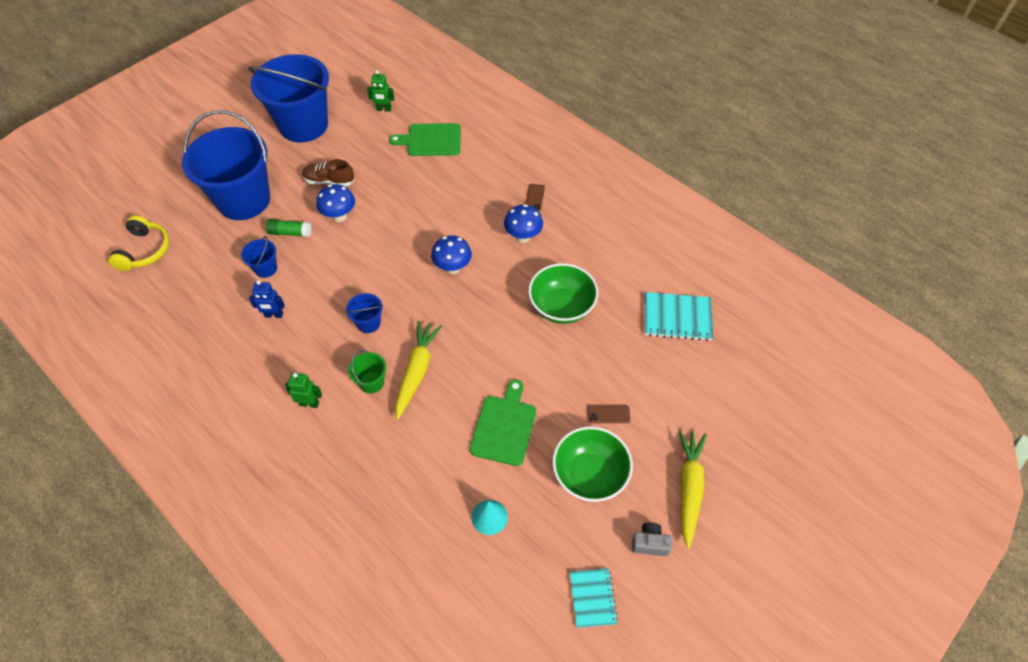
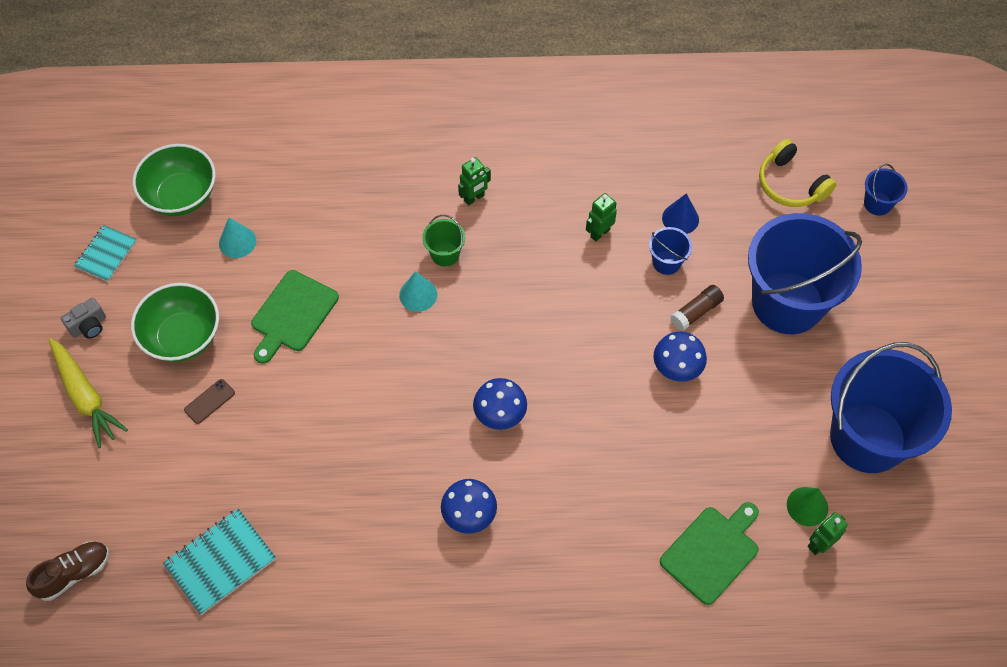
camera: 135 degrees right, 5 degrees up
(223, 284) = (680, 218): none -> blue cone
(274, 315) = (599, 233): blue robot -> green robot
(290, 233) = (696, 312): green glue stick -> brown glue stick
(329, 181) = (741, 397): brown shoe -> brown shoe (74, 573)
(367, 124) = (807, 506): none -> green cone
(368, 323) = (510, 297): blue bucket -> blue bucket (877, 203)
(417, 371) = (418, 294): yellow carrot -> turquoise cone
(504, 427) = (292, 314): green cutting board -> green cutting board turned 60 degrees clockwise
(534, 198) = (510, 580): brown phone -> none
(561, 307) = (349, 470): green bowl -> green bowl (181, 196)
(592, 598) = (106, 254): turquoise notebook -> turquoise notebook turned 75 degrees clockwise

